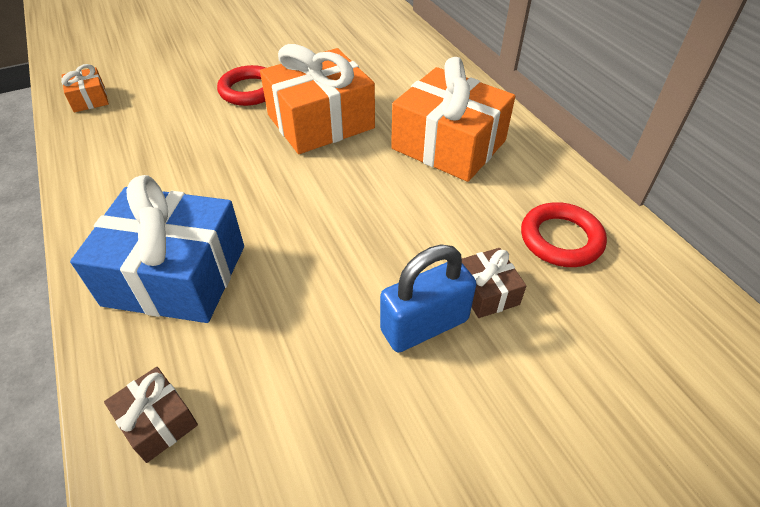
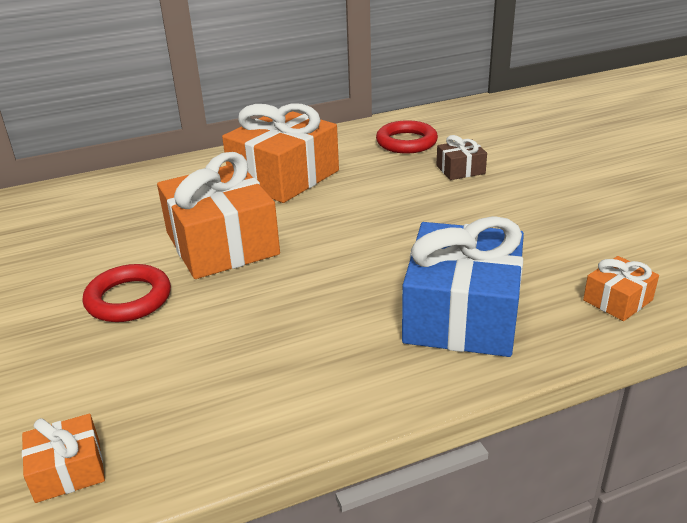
camera: 85 degrees left, 15 degrees down
(157, 421) = (618, 300): brown gift -> orange gift
(424, 325) = (495, 192): blue padlock -> none

